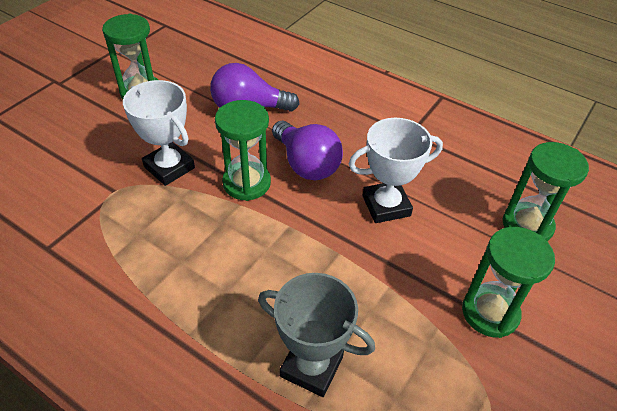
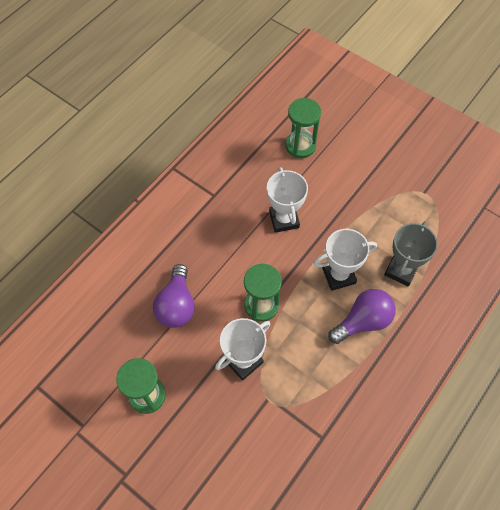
camera: 85 degrees left, 15 degrees up
(296, 272) = (338, 276): none -> white trophy
(306, 164) = (243, 265): purple light bulb -> purple light bulb (363, 321)
(490, 312) = (362, 179): green hourglass -> none

